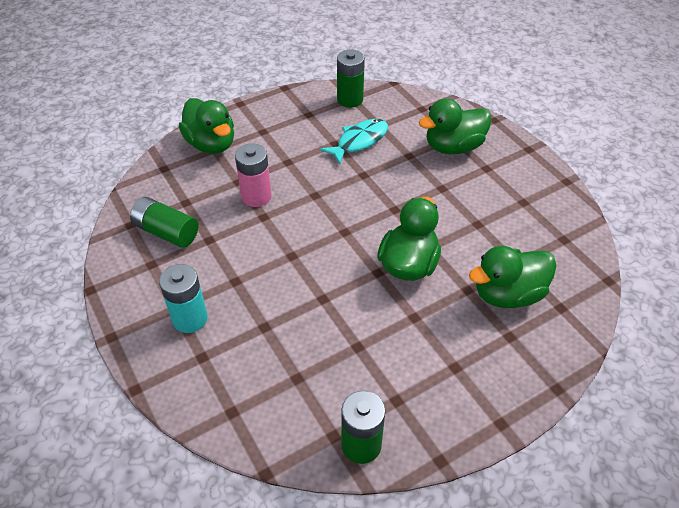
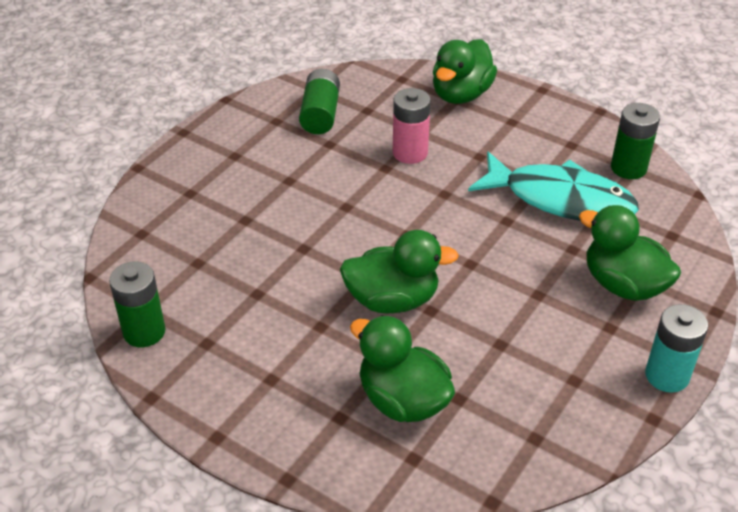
camera: 65 degrees right, 5 degrees down
(190, 318) = (227, 169): turquoise battery -> turquoise battery (667, 375)
(359, 141) = (561, 199): turquoise fish -> turquoise fish, size x1.61

